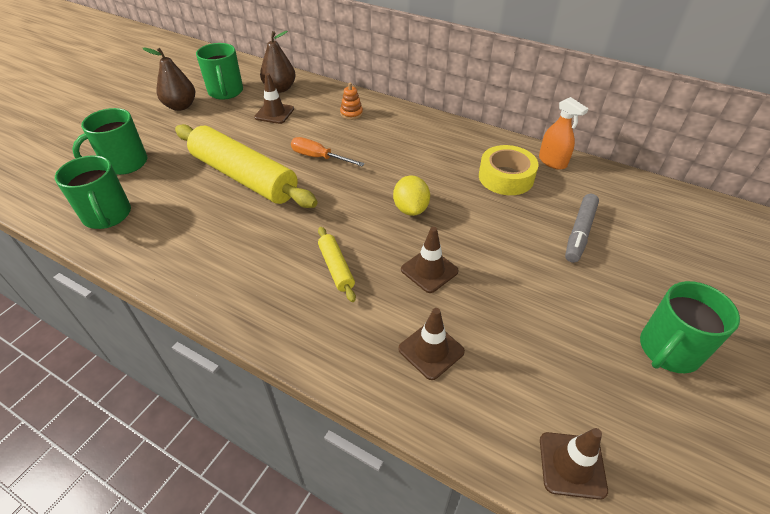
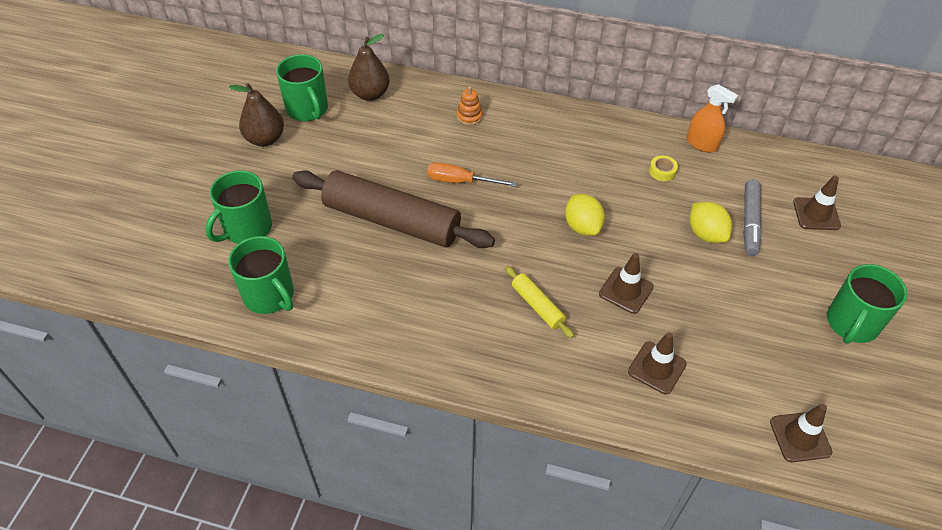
camera: 15 degrees left, 5 degrees up
(244, 177) = (392, 220): yellow rolling pin -> brown rolling pin
(274, 113) = (381, 130): brown traffic cone -> brown traffic cone (816, 214)
(506, 177) = (662, 171): yellow tape -> yellow tape, size x0.46
(530, 235) = (705, 234): none -> yellow lemon

